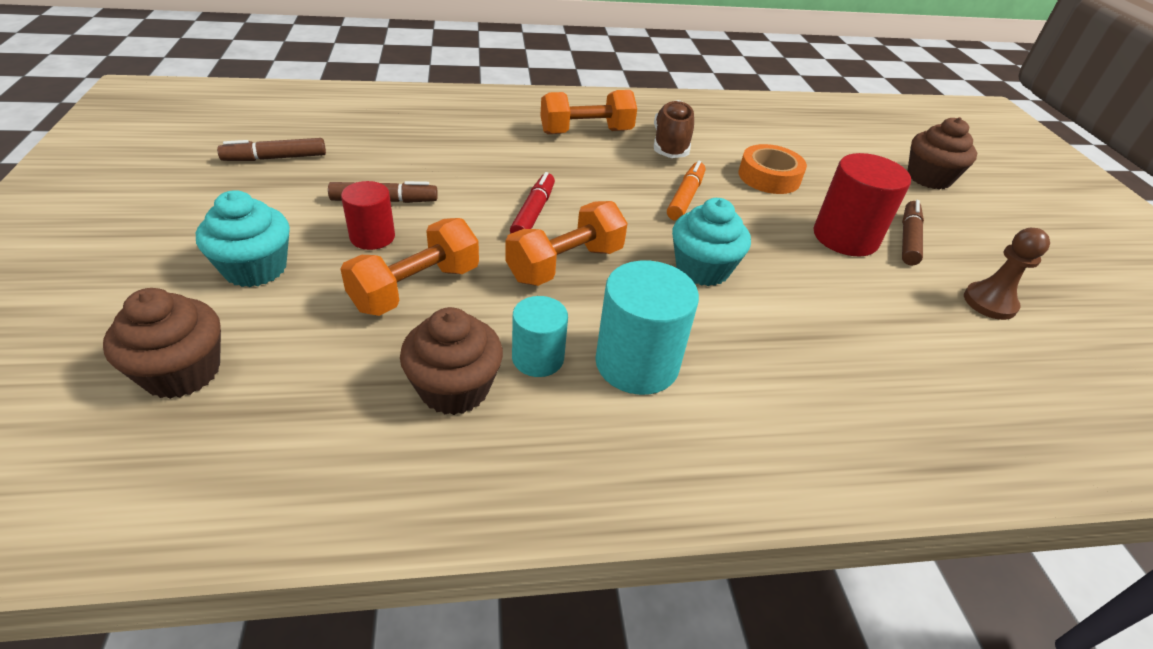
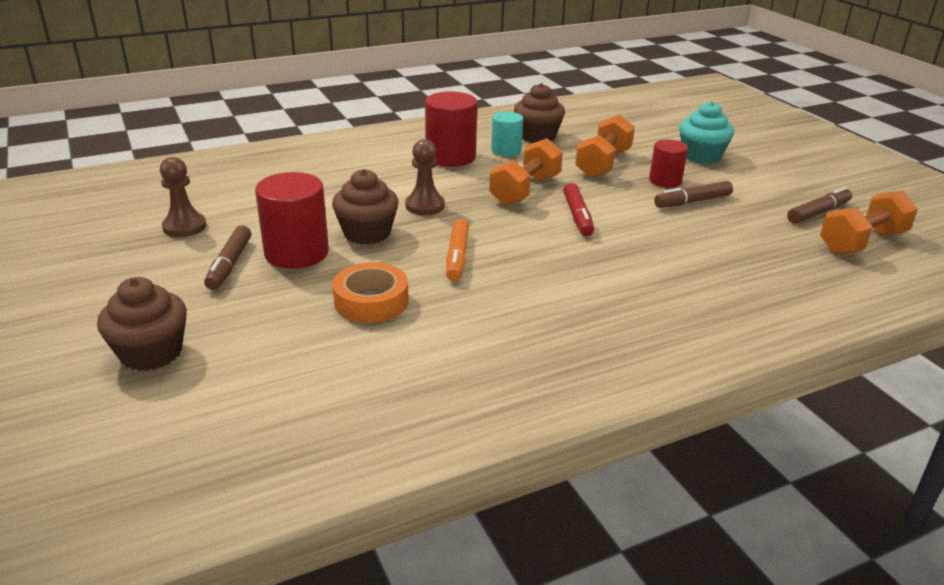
camera: 165 degrees right, 10 degrees down
(182, 372) = (662, 123): brown cupcake -> brown cupcake (367, 233)
(586, 132) = (604, 309): orange dumbbell -> orange dumbbell (862, 242)
(637, 363) = (450, 157): turquoise cylinder -> red cylinder
(670, 144) = (498, 318): brown shoe -> none
(702, 269) = (425, 206): turquoise cupcake -> brown pawn

